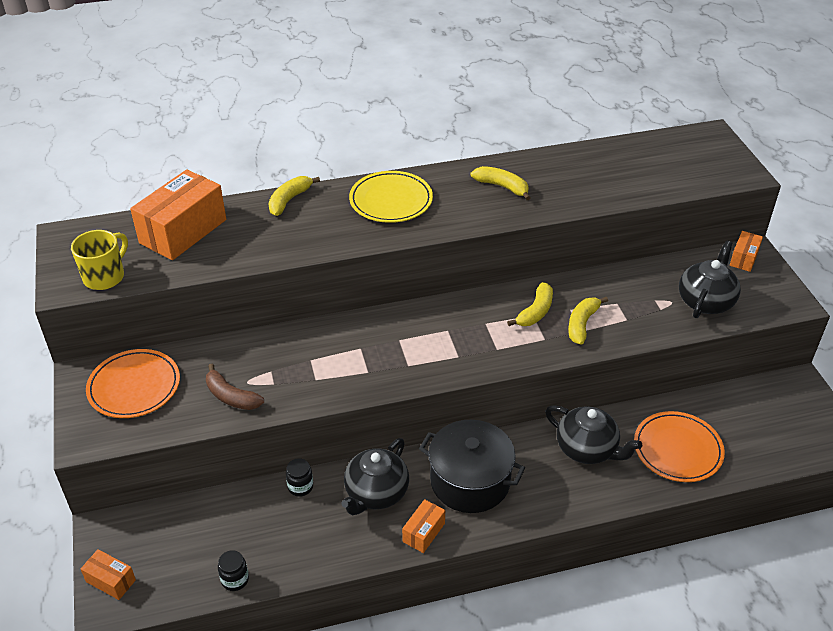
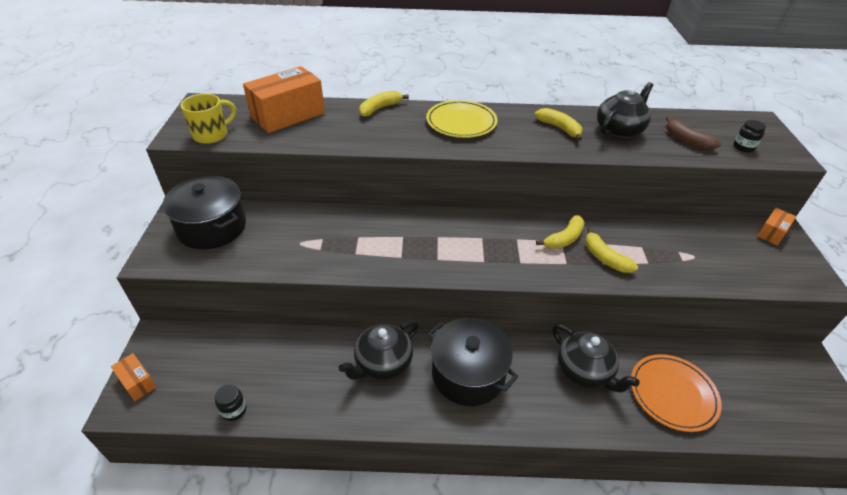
camera: 15 degrees right, 0 degrees up
(134, 387) = (212, 227): orange plate -> black pot
(231, 396) = (281, 252): brown banana -> brown banana (686, 140)
(300, 487) = (322, 341): black jar -> black jar (743, 147)
(423, 532) = (411, 411): orange box -> none
(582, 324) = (604, 258): yellow banana -> yellow banana turned 75 degrees counterclockwise
(705, 301) = (728, 262): black teapot -> black teapot (619, 130)

